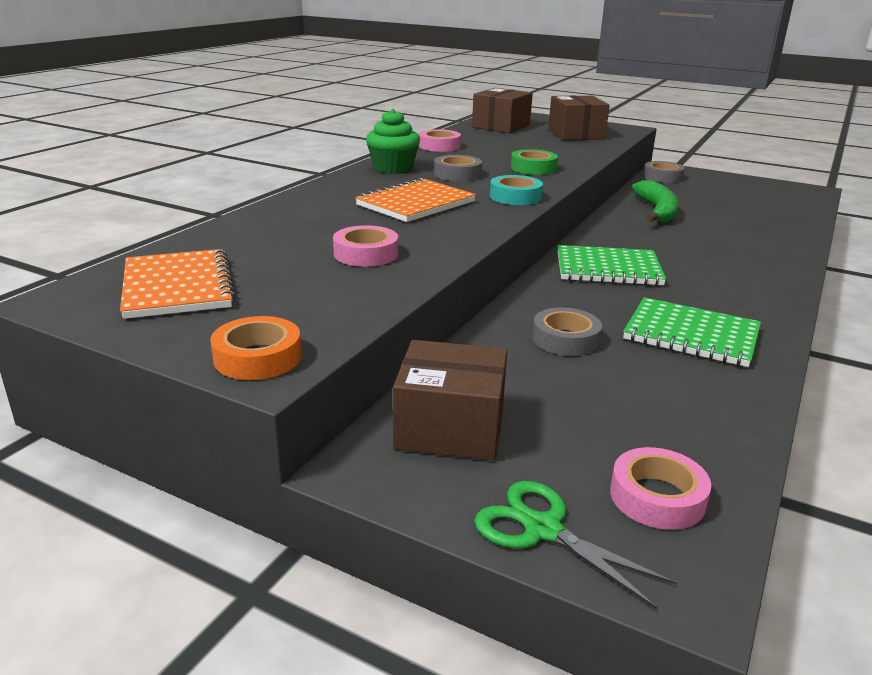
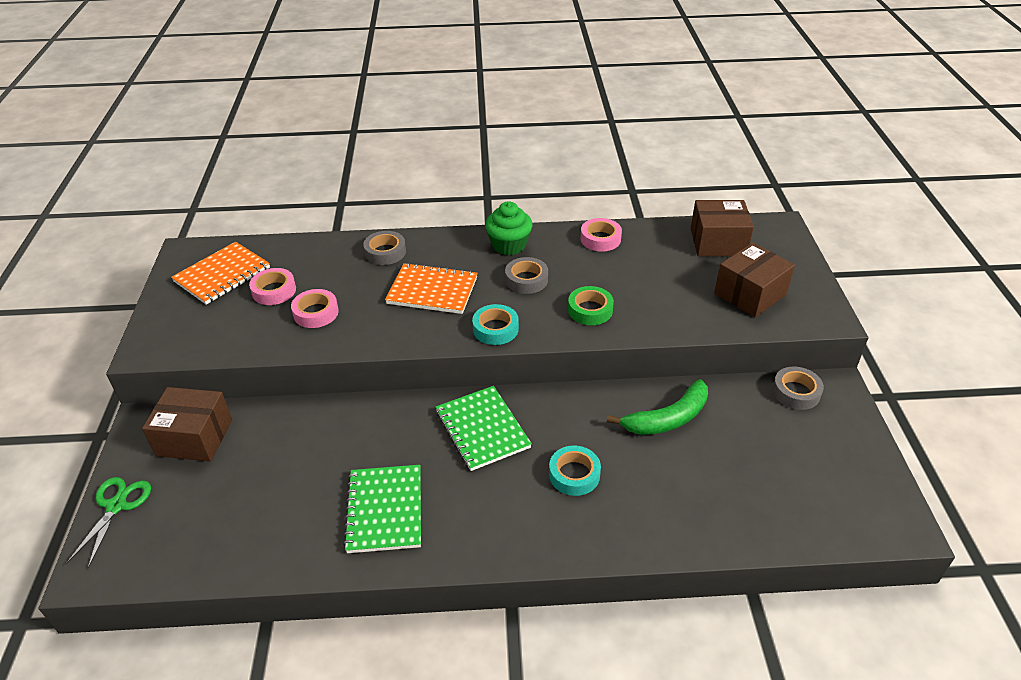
camera: 60 degrees right, 15 degrees up
(257, 357) = (155, 341): orange tape -> none
(450, 427) = (194, 437): brown box -> brown box turned 60 degrees counterclockwise
(565, 339) = (334, 447): grey tape -> grey tape (385, 252)
(657, 497) = (161, 543): pink tape -> pink tape (274, 291)
(699, 252) = (574, 474): none -> turquoise tape

